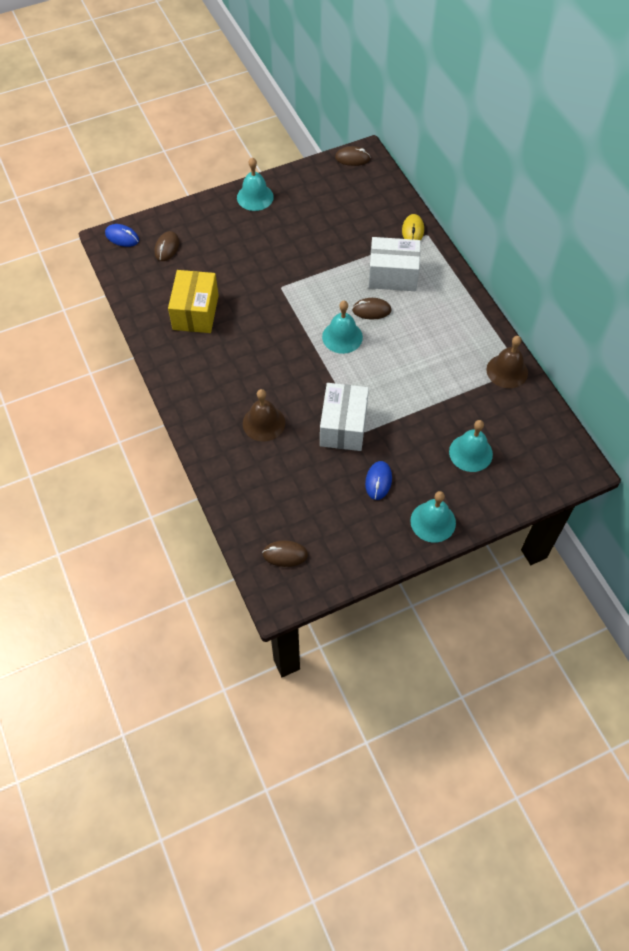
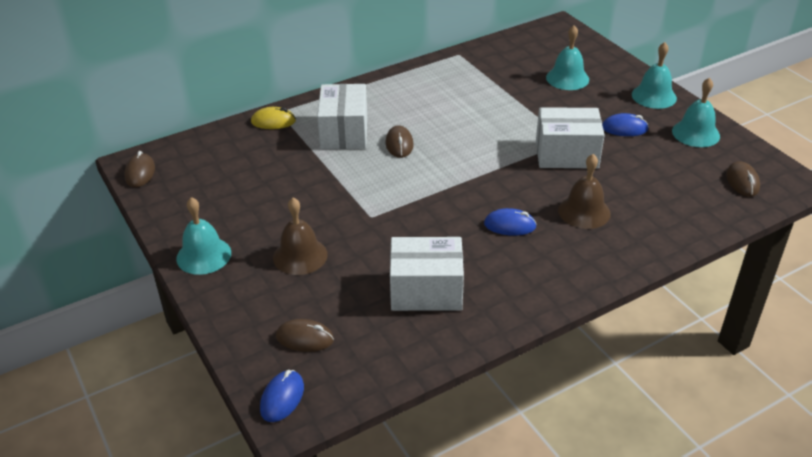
camera: 95 degrees left, 20 degrees down
(195, 312) = (426, 290): yellow box -> white box
(255, 370) = (510, 225): none -> blue mouse
(342, 337) = (442, 162): turquoise bell -> turquoise bell (695, 133)
(507, 371) = (463, 61): brown bell -> brown bell (300, 256)

